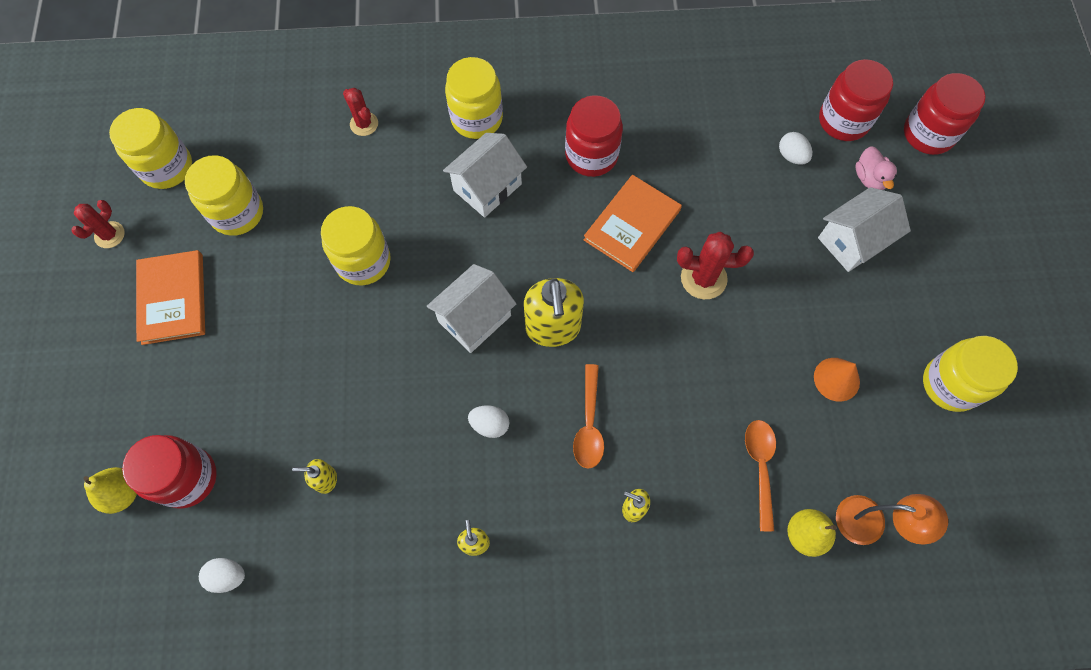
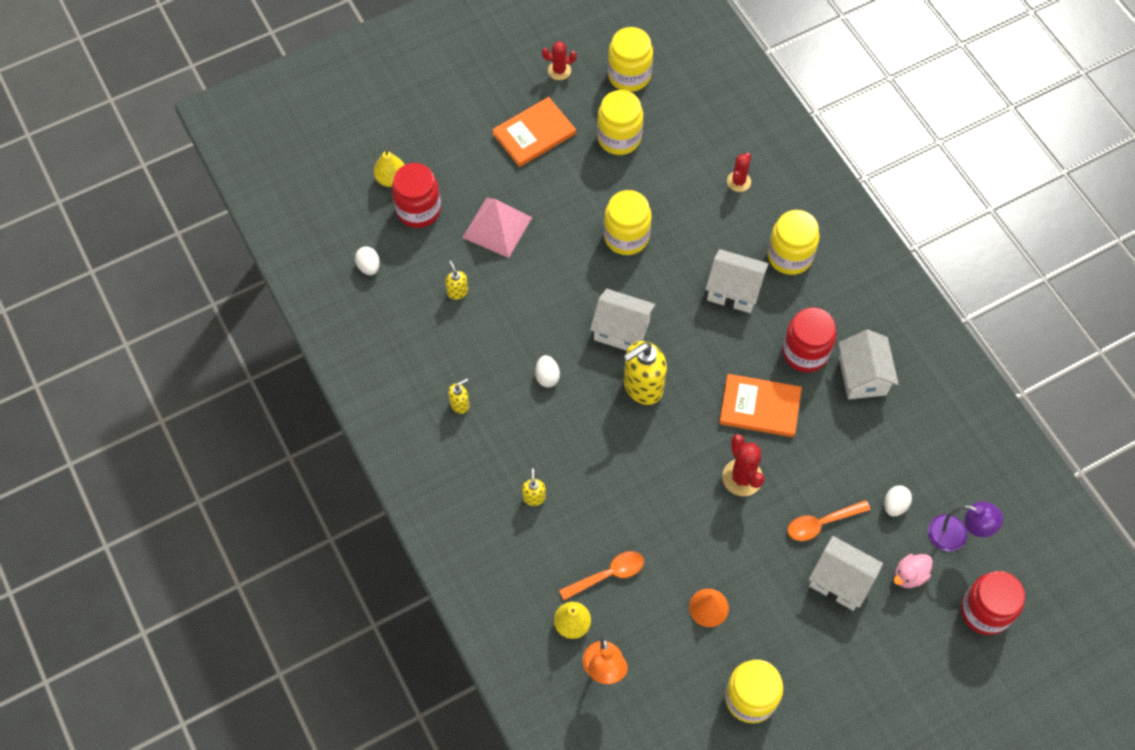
camera: 65 degrees right, 5 degrees down
(267, 394) = (497, 227): none -> pink pyramid
(589, 424) = (581, 442): orange spoon -> orange spoon (821, 523)
(642, 118) = (862, 376): none -> white house
(843, 121) = (956, 535): red jar -> purple lamp

